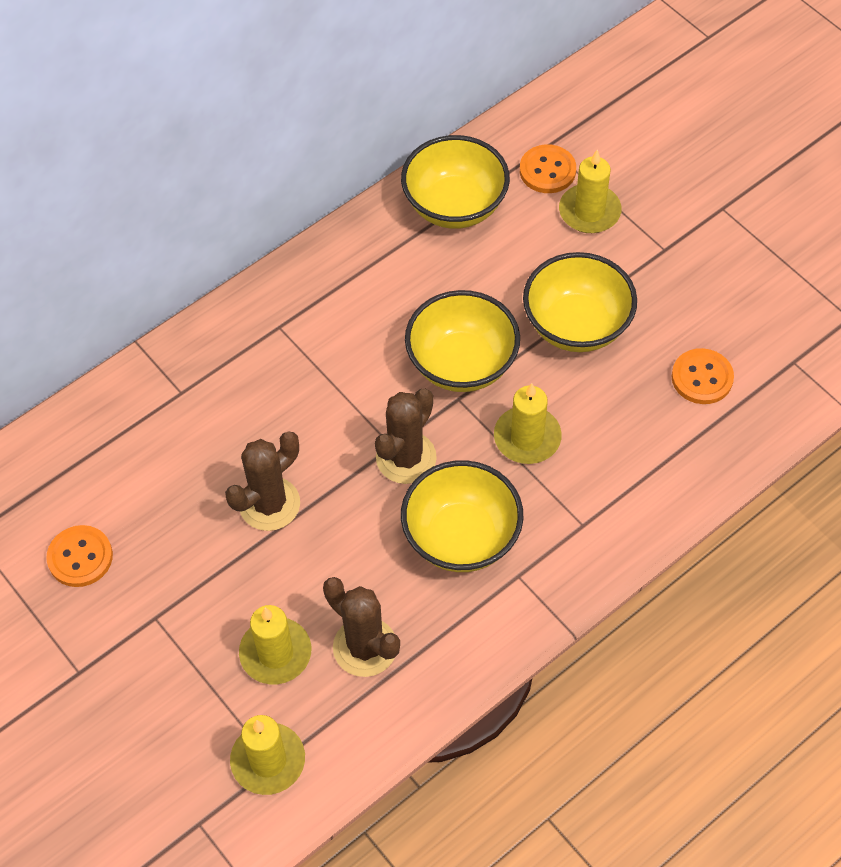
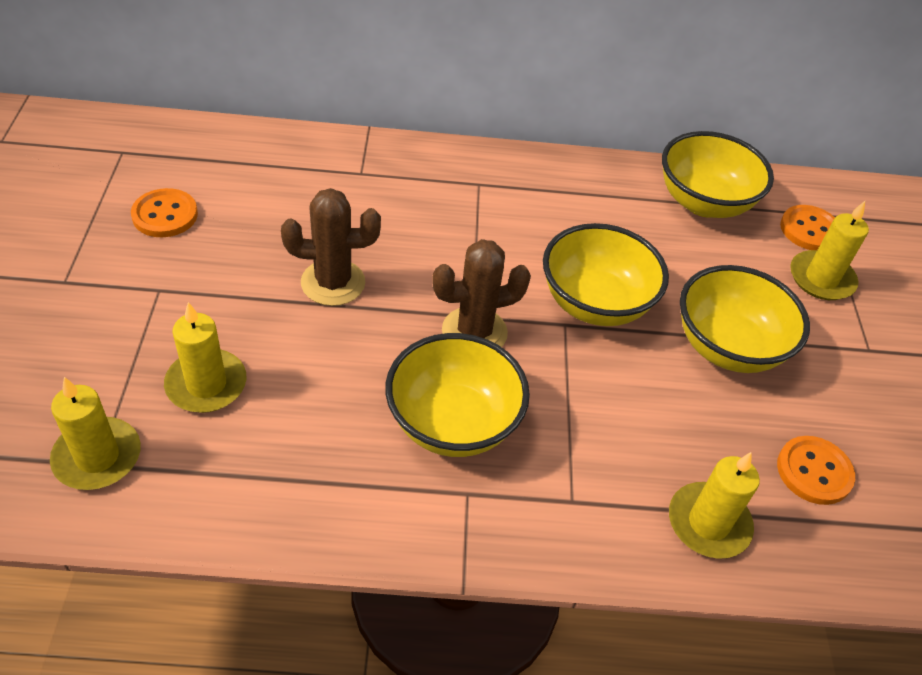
camera: 35 degrees right, 10 degrees down
(365, 647) = (276, 439): brown cactus -> none
(527, 437) = (594, 394): yellow candle -> yellow candle (708, 523)

